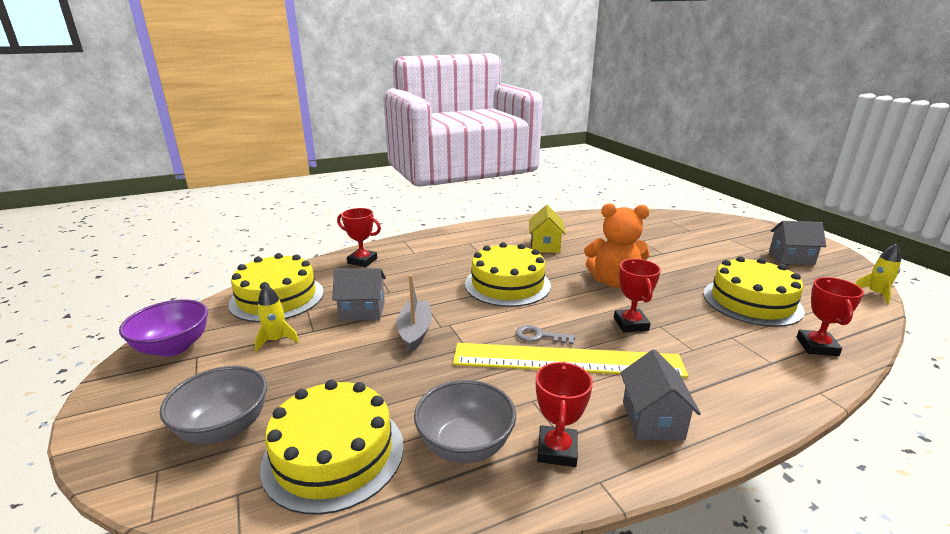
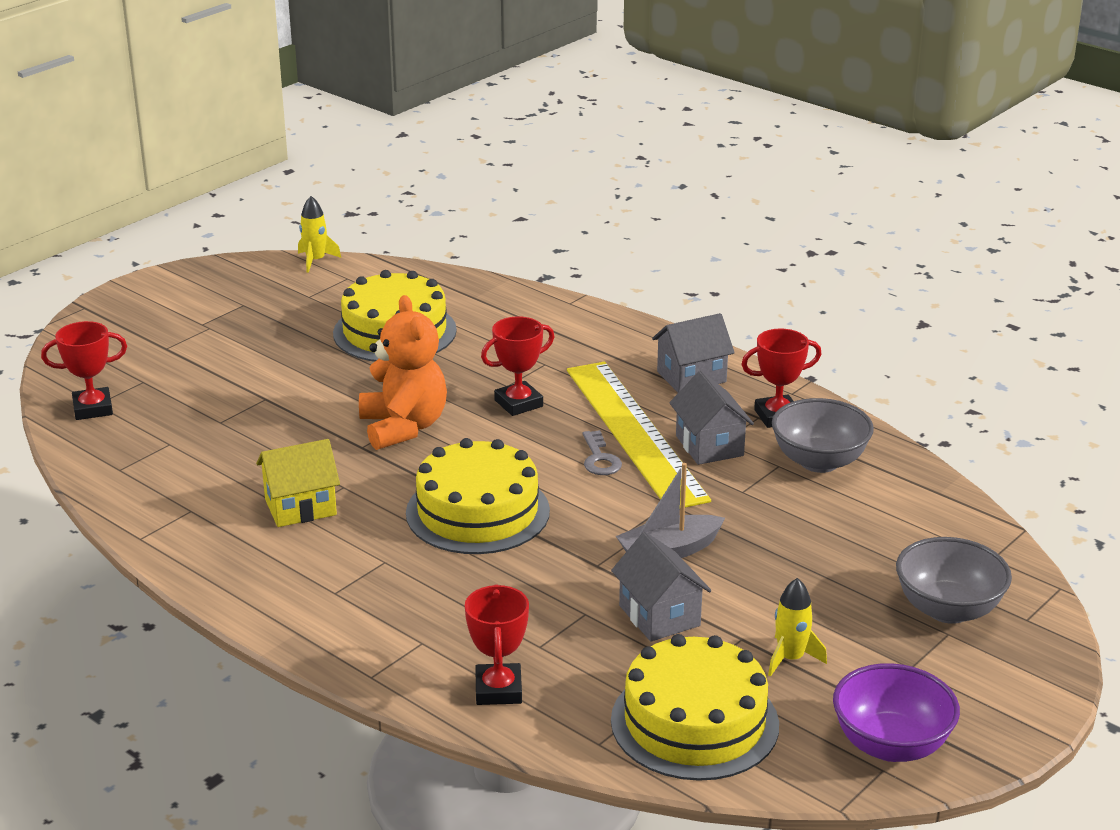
camera: 115 degrees left, 5 degrees up
(334, 454) = (902, 527): yellow cake -> none
(791, 258) = (226, 304): grey house -> grey house (709, 446)
(817, 346) = (481, 300): red trophy -> red trophy (93, 408)

